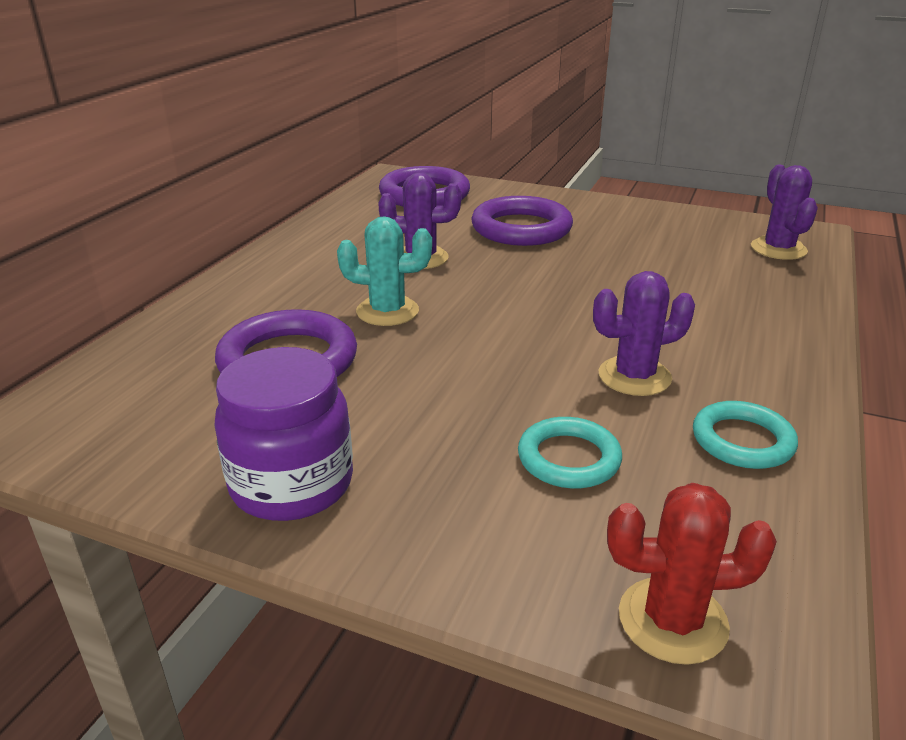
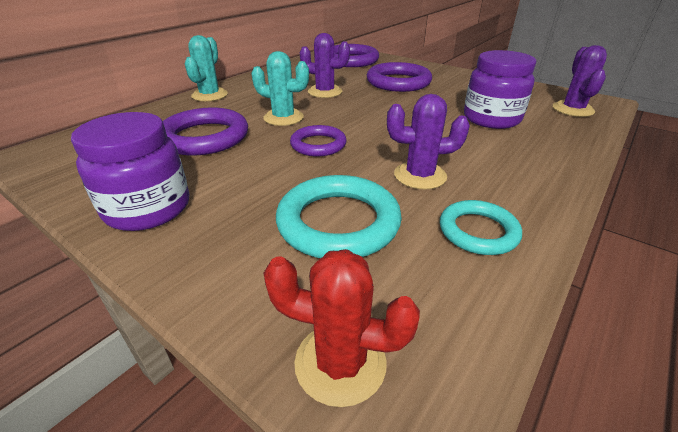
camera: 15 degrees right, 5 degrees up
(237, 285) = (210, 95): none -> turquoise cactus
(469, 349) = (318, 145): none -> purple ring
(569, 458) = (338, 222): turquoise ring -> turquoise ring, size x1.62
(682, 277) = (491, 119): none -> purple jar

